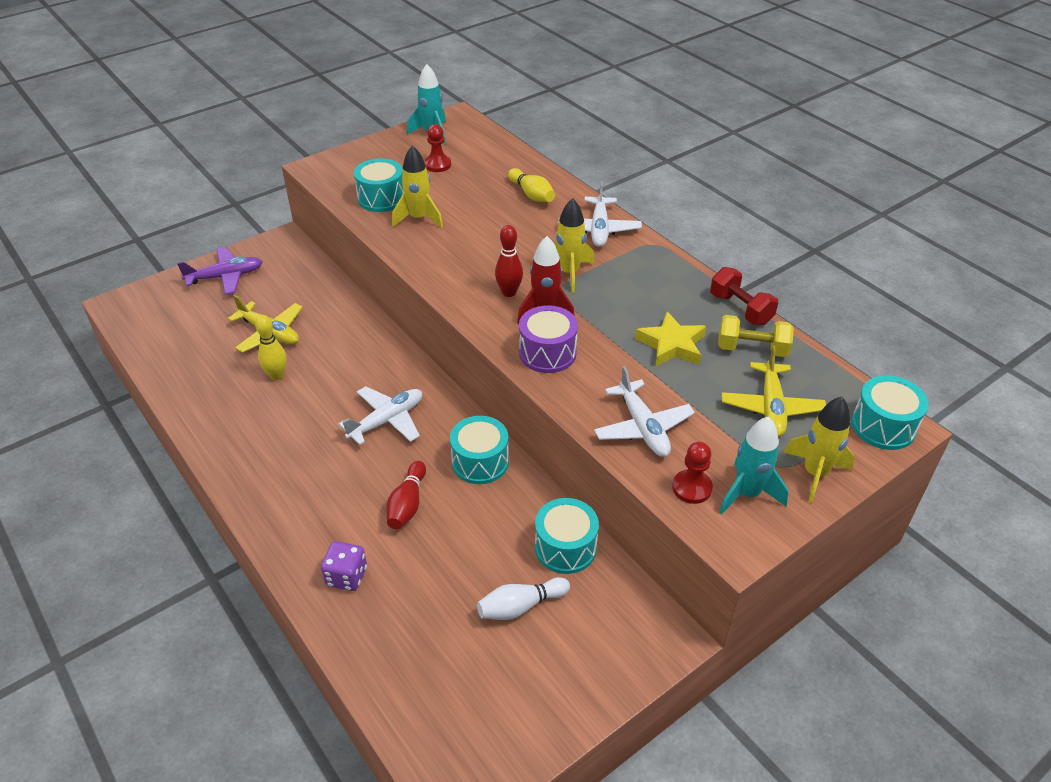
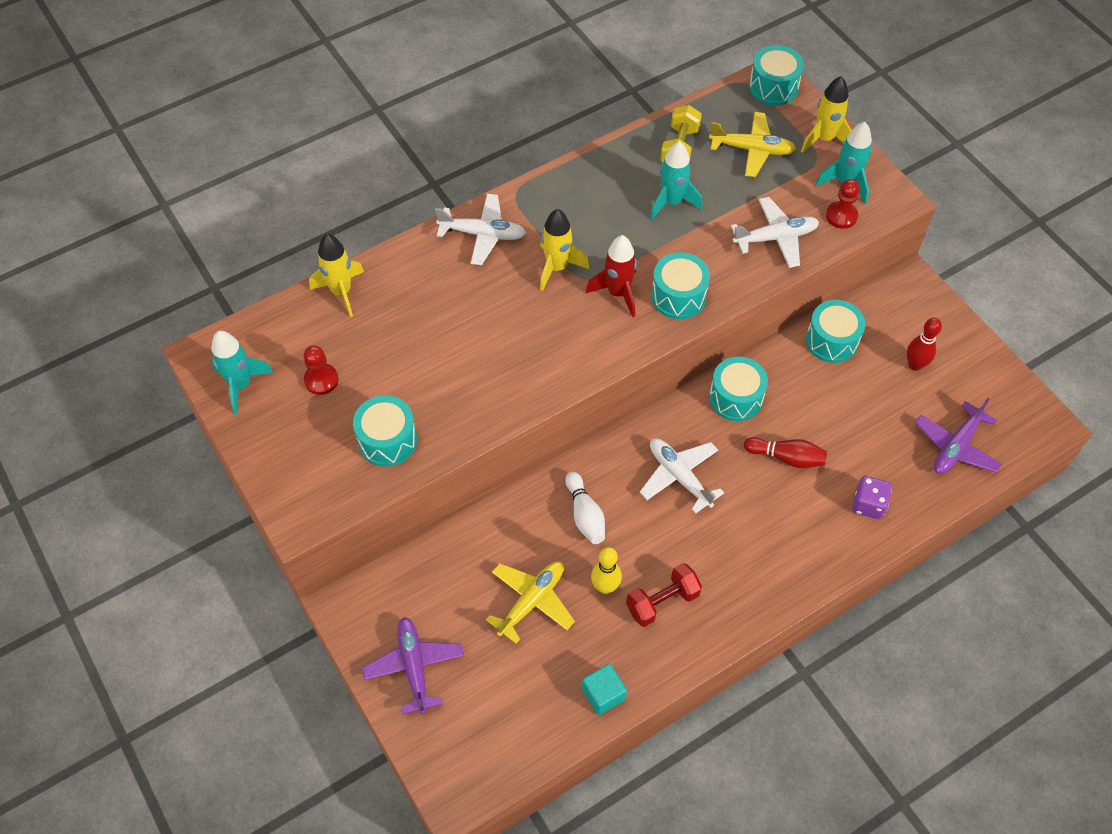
camera: 85 degrees left, 15 degrees up
(177, 378) = (603, 694): none -> turquoise cube
(419, 218) = (438, 400): yellow rocket -> yellow rocket (341, 292)
(422, 673) = (956, 446): none -> purple plane
(509, 292) = (584, 321): red bowling pin -> red bowling pin (915, 365)
(520, 606) = (891, 376): white bowling pin -> white bowling pin (585, 515)
(532, 194) = (406, 288): yellow bowling pin -> none
(547, 353) = (678, 296): purple drum -> turquoise drum
(672, 345) = (671, 202): yellow star -> turquoise rocket
(740, 309) = (624, 145): red dumbbell -> red dumbbell (662, 601)

